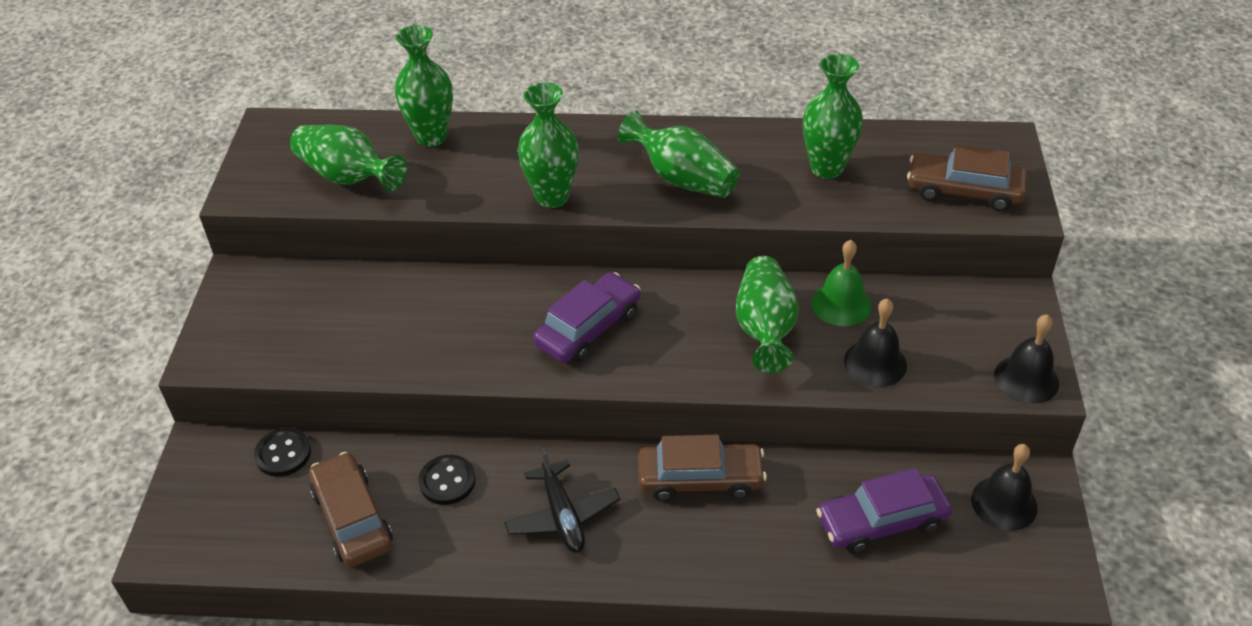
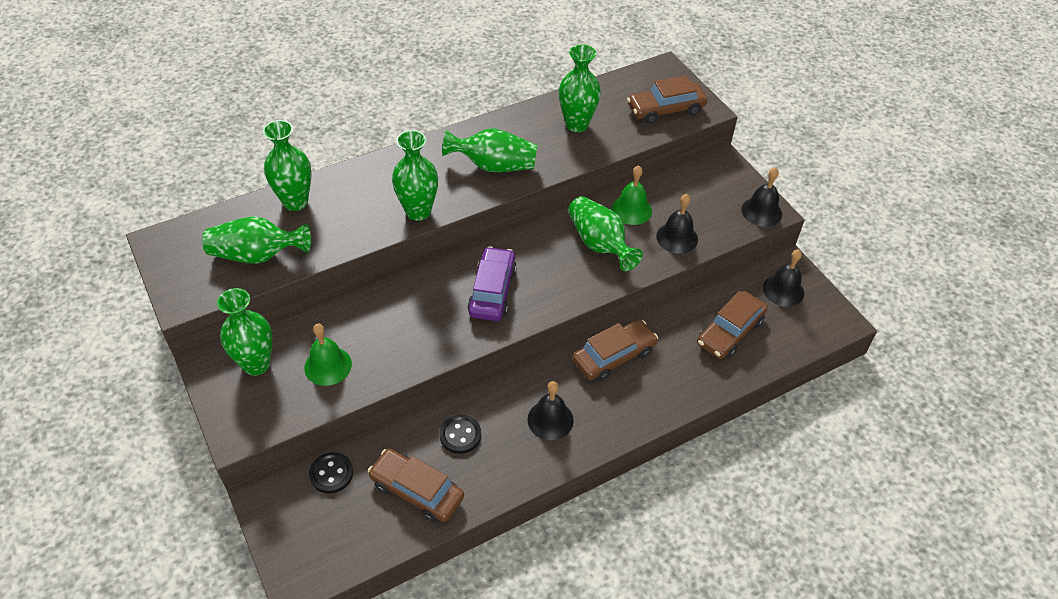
camera: 35 degrees left, 5 degrees up
(280, 296) = (256, 364): none -> green vase
(346, 330) = (328, 366): none -> green bell
(562, 516) = (550, 420): black plane -> black bell
(881, 521) = (730, 332): purple car -> brown car

